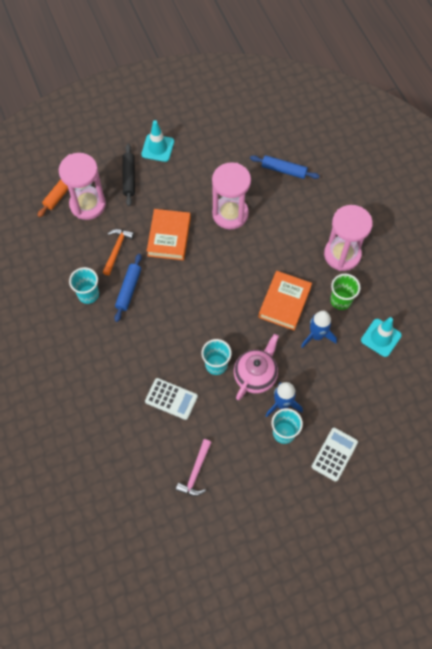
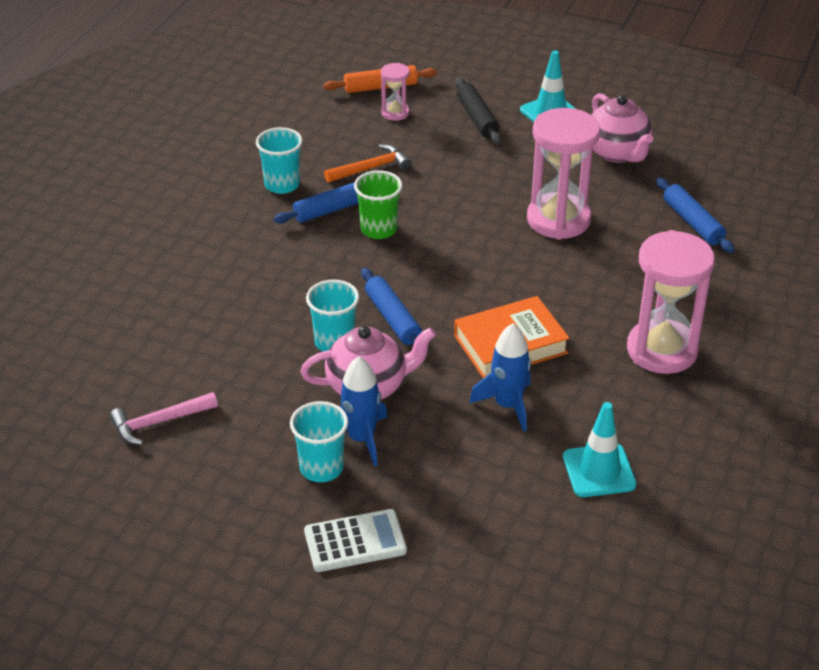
camera: 45 degrees right, 25 degrees down
(88, 204) = (395, 113): pink hourglass -> pink hourglass, size x0.49
(129, 177) = (477, 118): black rolling pin -> black rolling pin turned 60 degrees counterclockwise
(169, 237) = (449, 194): orange book -> none
(171, 399) = (234, 335): white calculator -> none
(212, 151) = (617, 153): none -> pink teapot
(225, 330) = (393, 318): none -> blue rolling pin
(340, 300) = (593, 394): green cup -> green cup (378, 229)

